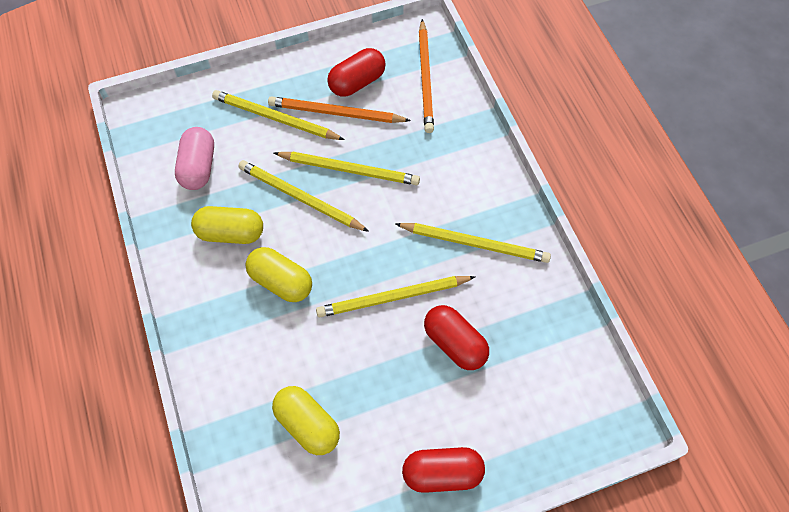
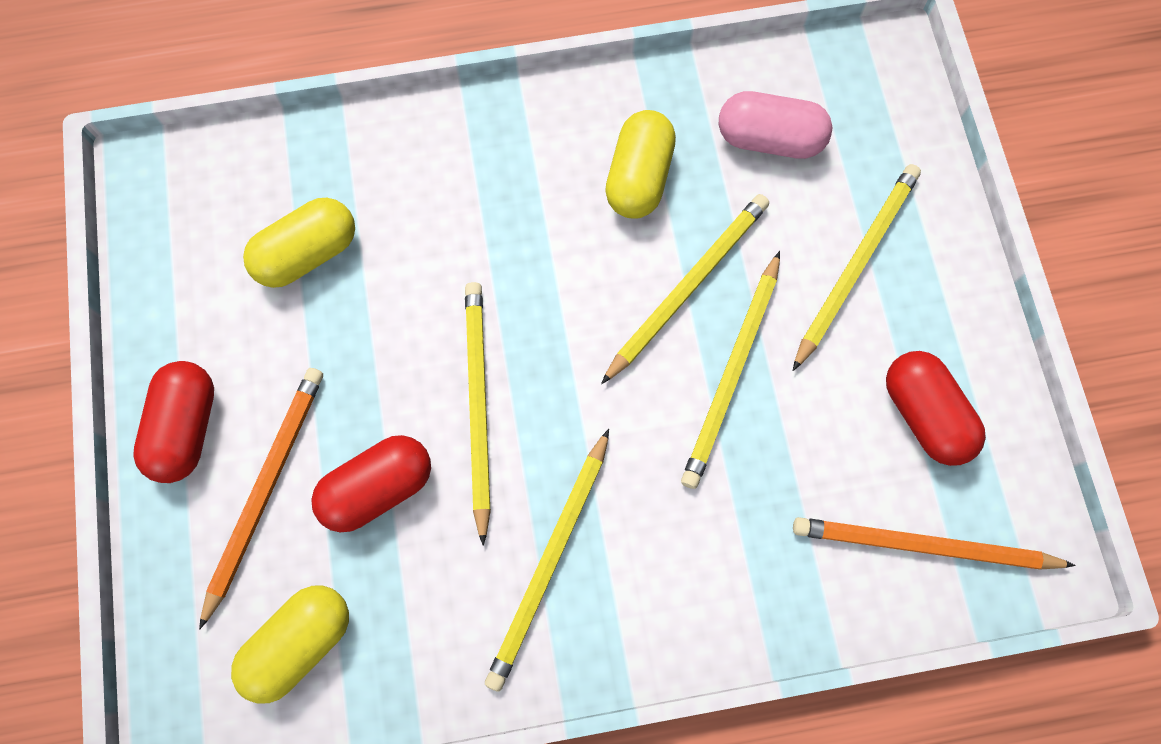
camera: 100 degrees right, 10 degrees up
(281, 282) = (540, 241): yellow capsule -> yellow capsule (300, 643)
(336, 113) = (856, 368): orange pencil -> orange pencil (265, 490)

